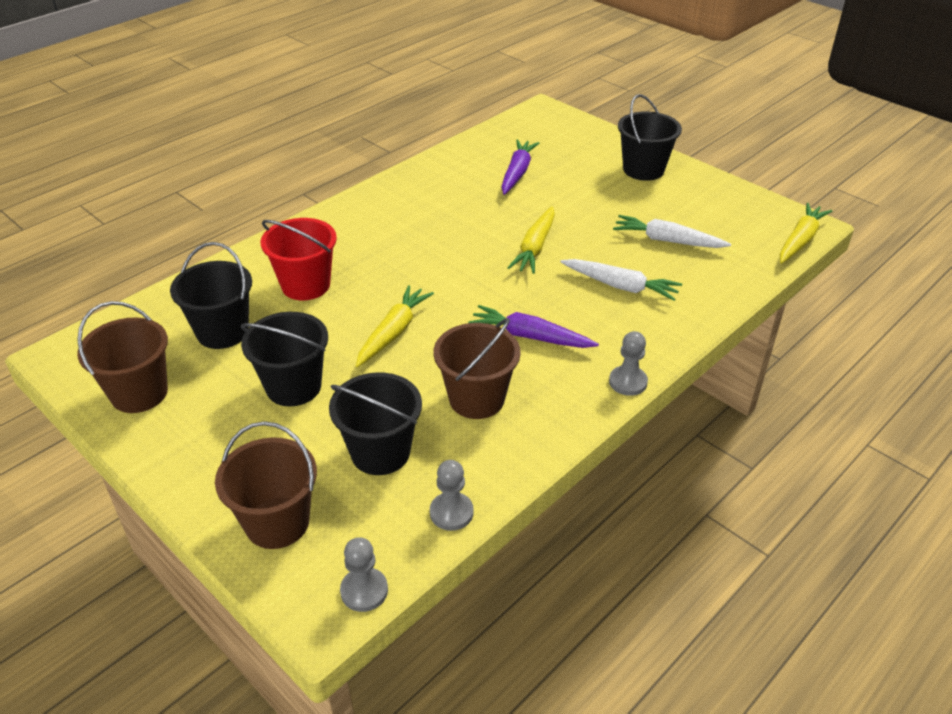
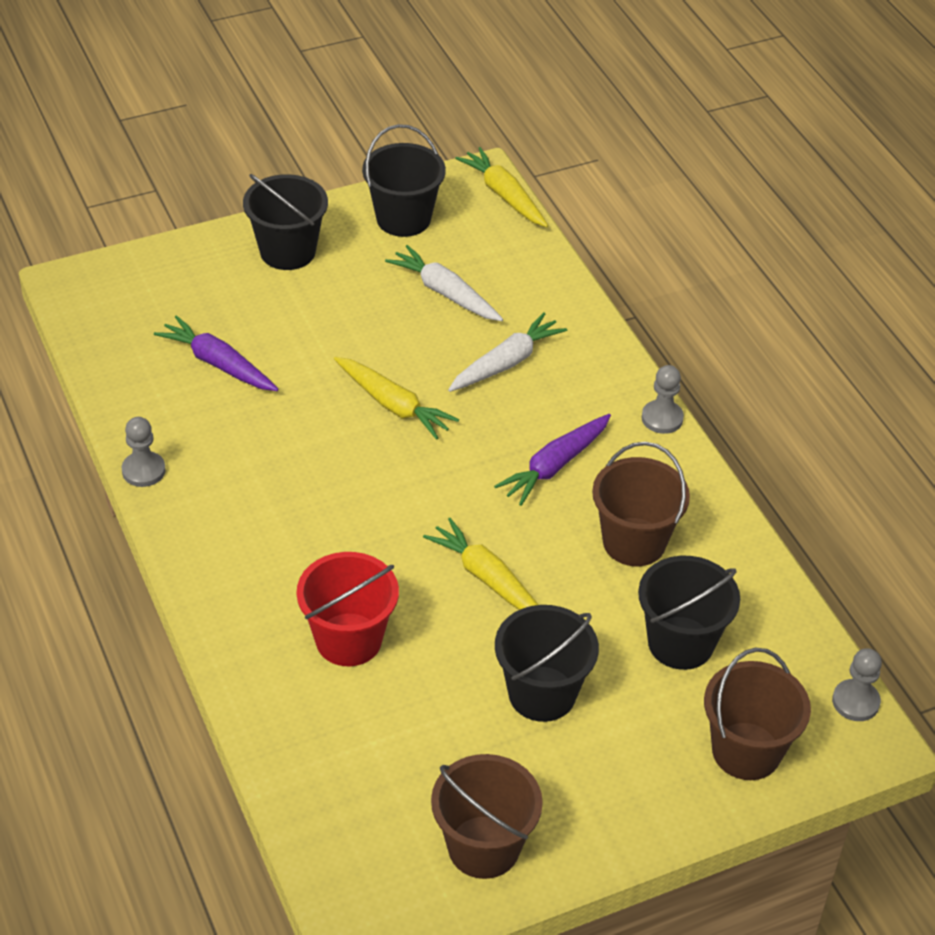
camera: 70 degrees left, 5 degrees up
(222, 332) = (402, 743): black bucket -> black bucket (403, 219)
(451, 512) = (784, 610): grey pawn -> grey pawn (143, 470)
(667, 240) = (445, 293): white carrot -> white carrot turned 90 degrees clockwise

